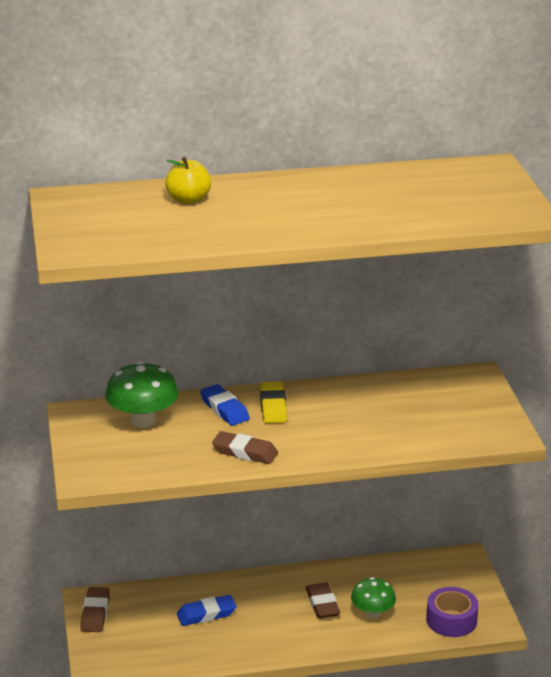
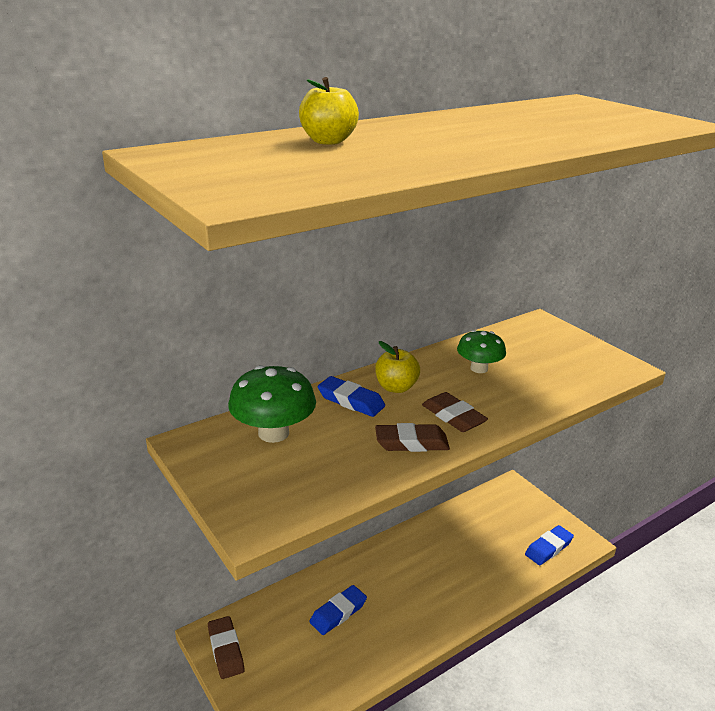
camera: 25 degrees left, 0 degrees up
(273, 406) = (396, 387): yellow eraser -> yellow apple
(322, 604) = (435, 567): brown eraser -> brown eraser (453, 417)
(372, 613) = (482, 562): green mushroom -> green mushroom (479, 368)
(451, 620) = (548, 548): purple tape -> blue eraser

